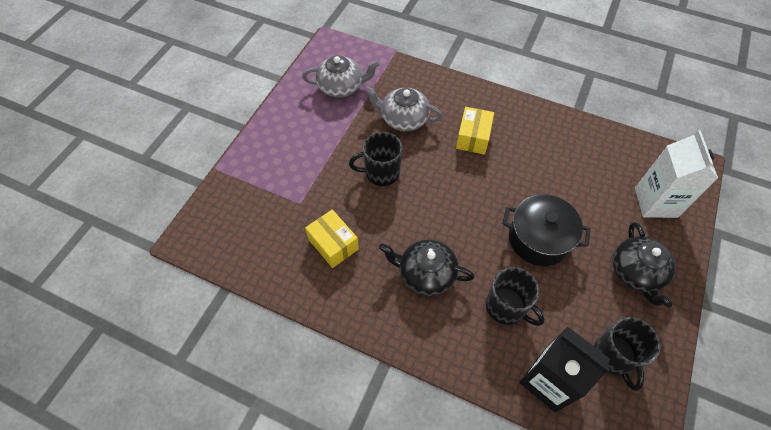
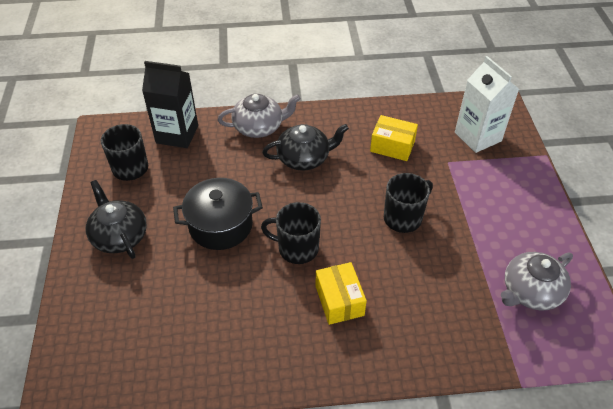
camera: 150 degrees right, 10 degrees down
(403, 119) = (429, 286): grey teapot -> grey teapot (259, 127)
(506, 307) = (227, 164): black mug -> black mug (297, 248)
(655, 202) = (106, 318): white carton -> white carton (478, 137)

